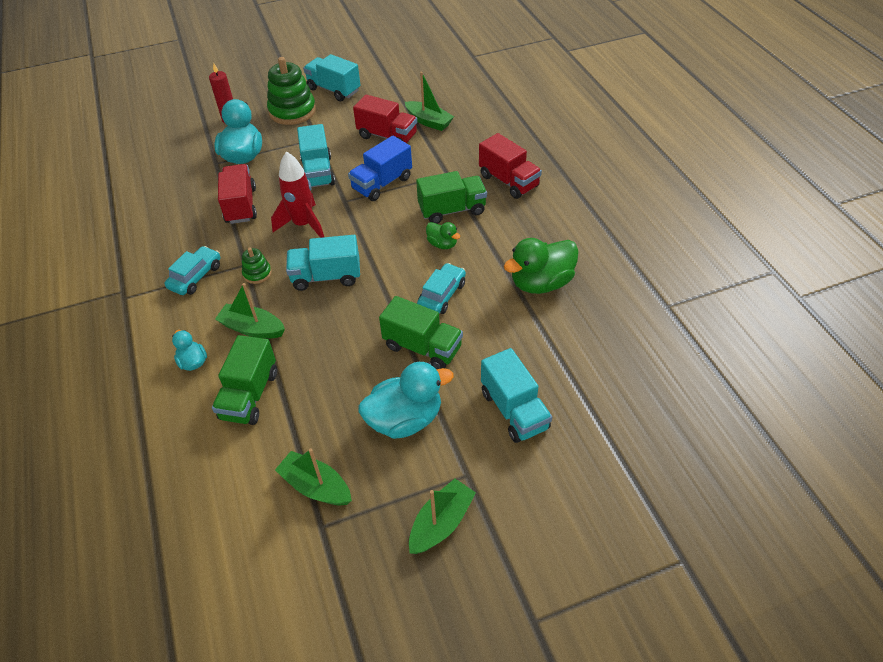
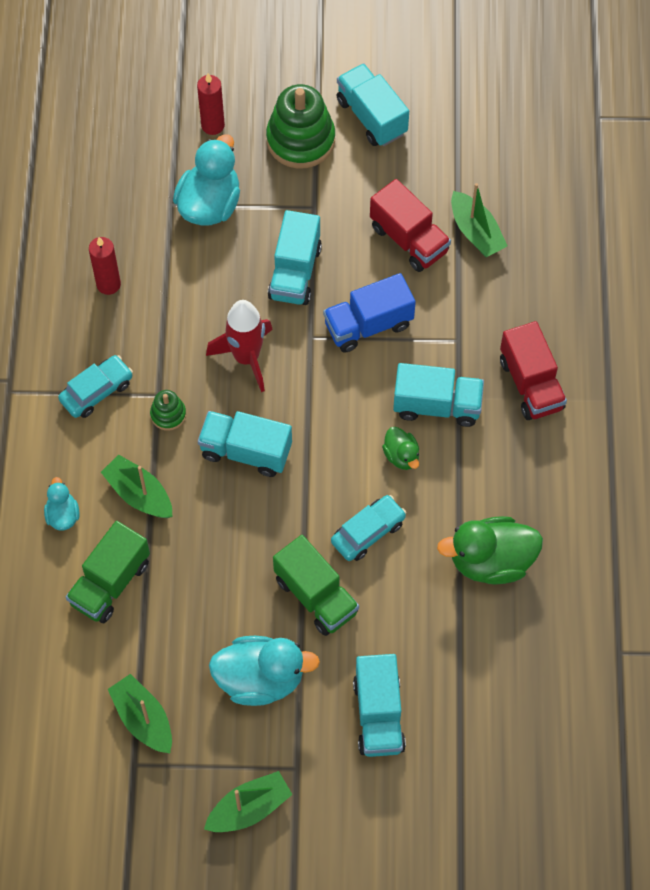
camera: 20 degrees right, 15 degrees up
(184, 215) = (108, 284): none -> red candle
(241, 205) = (181, 294): red truck -> none
(452, 210) = (437, 405): green truck -> turquoise truck

